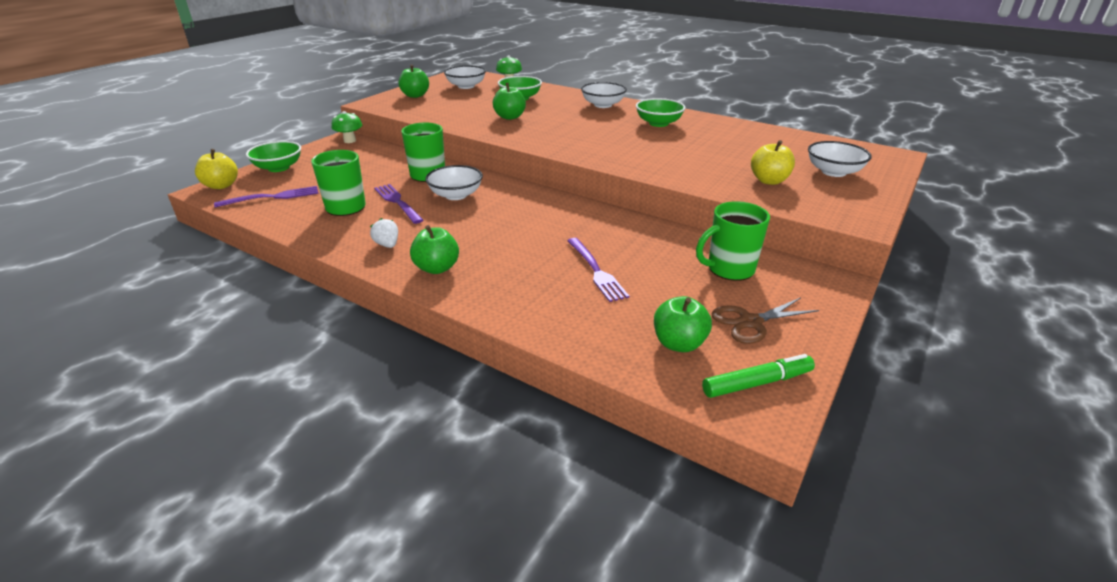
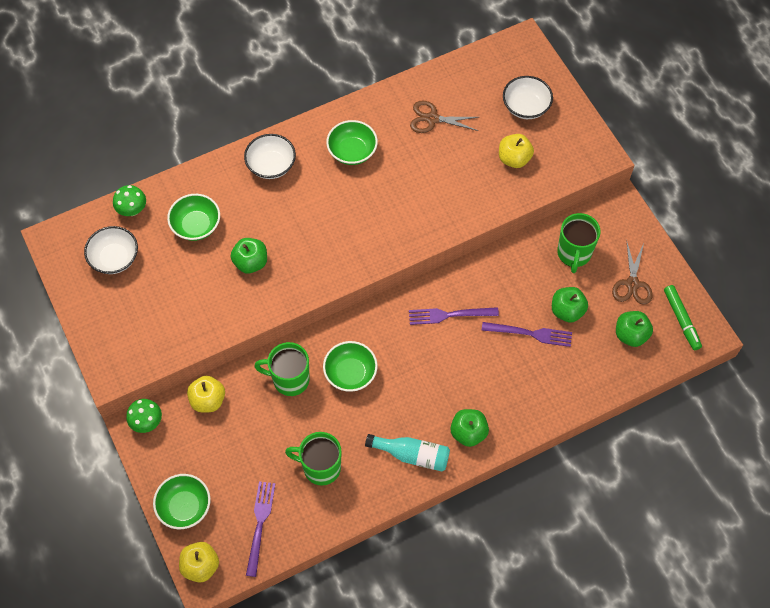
camera: 60 degrees left, 30 degrees up
(384, 153) = (208, 400): none -> yellow apple
(387, 245) = (412, 455): white strawberry -> turquoise bottle
(397, 202) = (336, 424): purple fork -> purple fork (449, 315)
(415, 95) = (114, 321): green apple -> green apple (567, 311)
(456, 195) = (350, 373): white bowl -> green bowl
(742, 141) = (432, 119): none -> brown scissors
(757, 383) = (681, 320): green marker -> green marker turned 150 degrees clockwise

